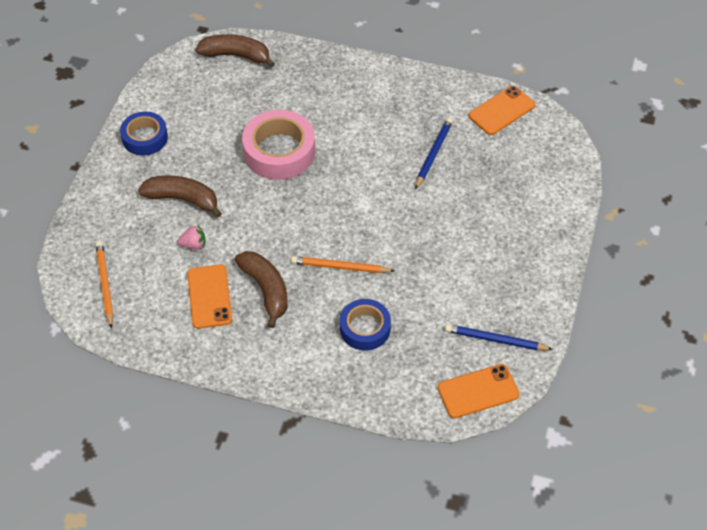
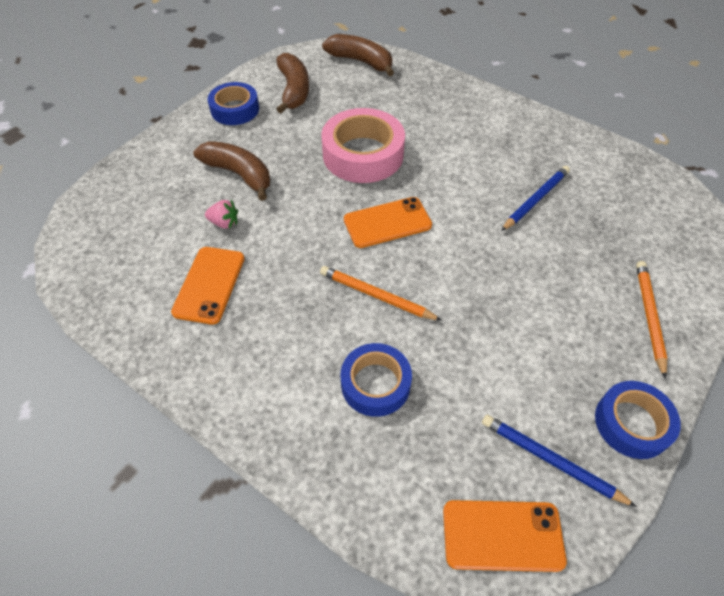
camera: 20 degrees right, 0 degrees up
(105, 284) = (108, 238): orange pencil -> orange pencil (649, 317)
(266, 290) = (277, 296): brown banana -> brown banana (294, 90)
(501, 110) = (631, 175): orange phone -> orange phone (387, 222)
(541, 301) = (632, 423): none -> blue tape

